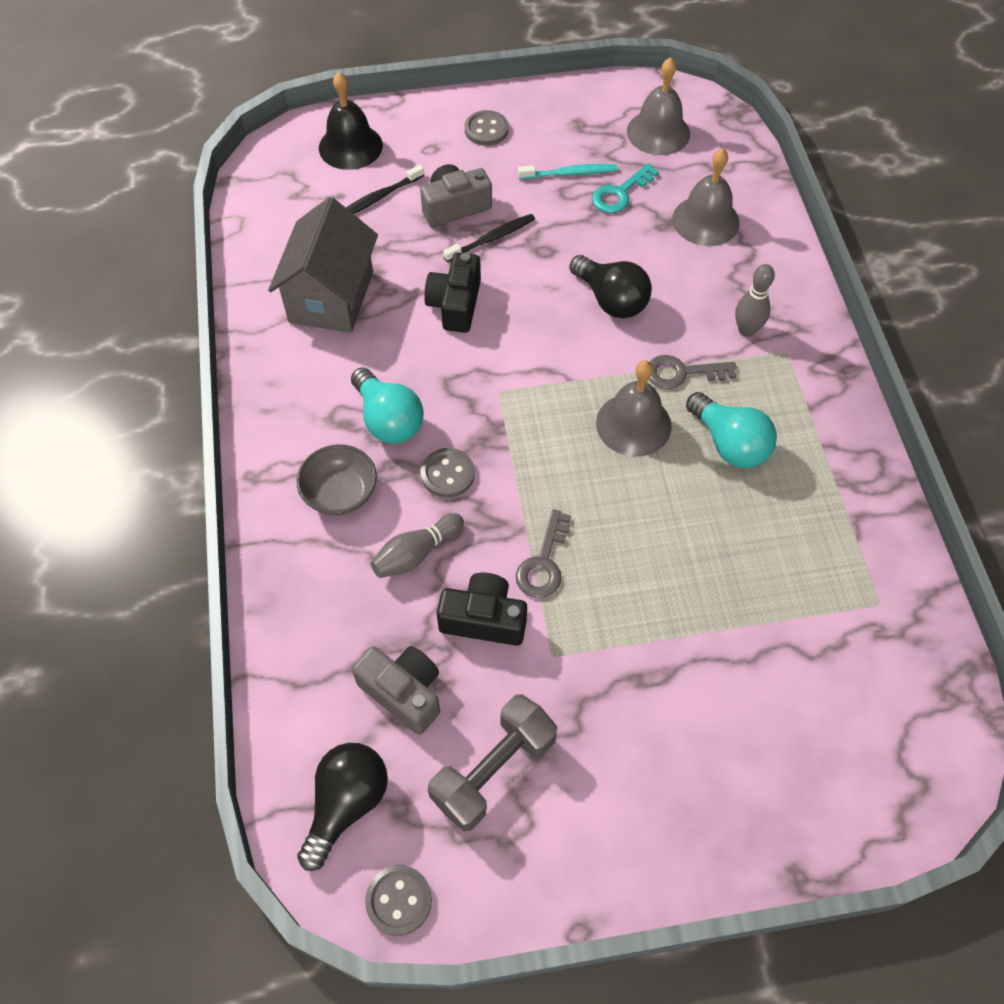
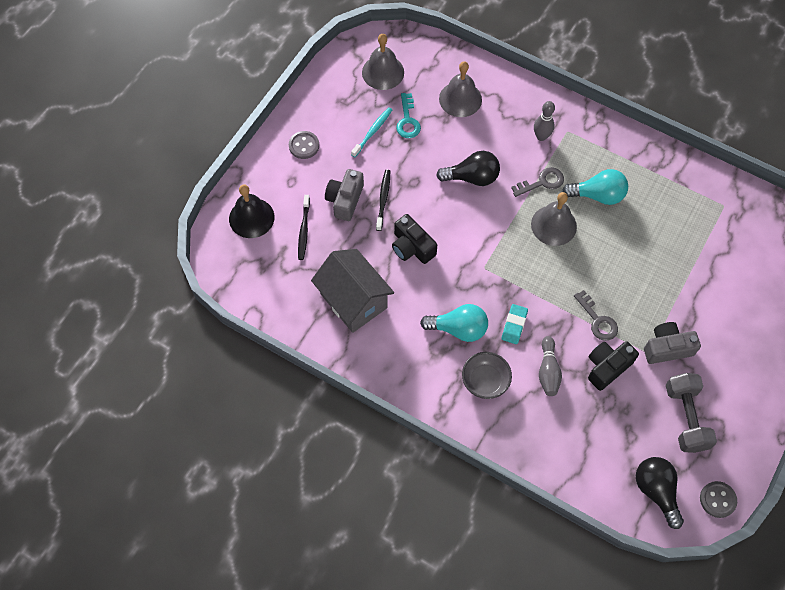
camera: 50 degrees left, 5 degrees up
(403, 692) = (618, 428): grey camera -> grey camera (667, 348)
(447, 474) = (514, 325): grey button -> turquoise eraser
(682, 373) = (542, 182): grey key -> grey key turned 150 degrees counterclockwise

